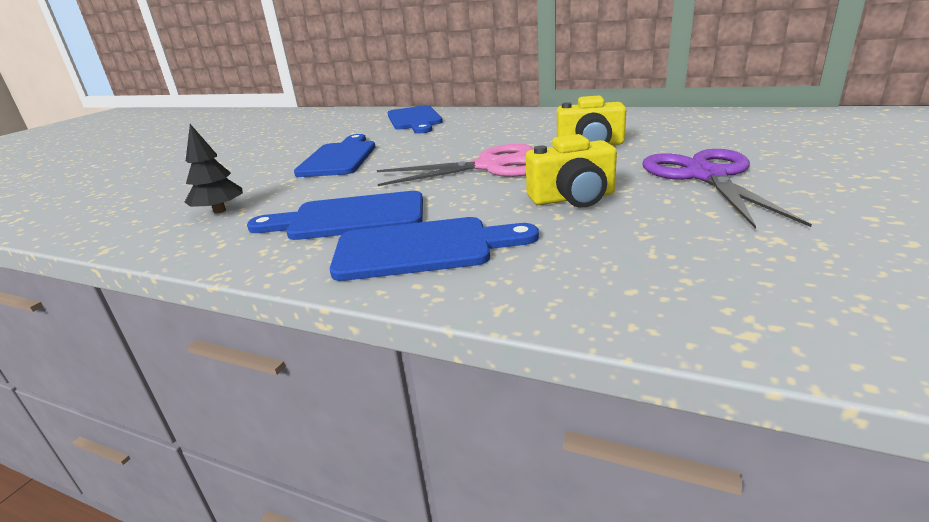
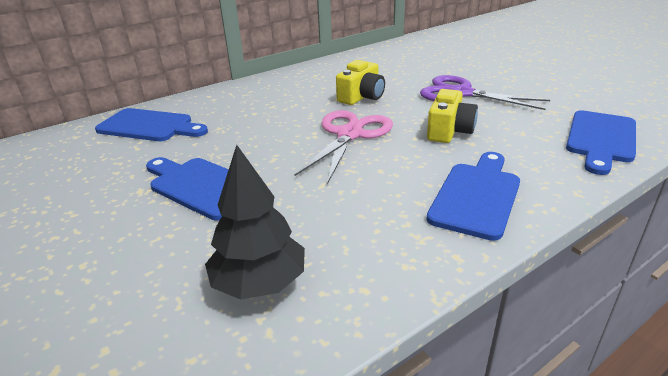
camera: 60 degrees left, 5 degrees up
(219, 211) = (259, 283): black tree -> black tree, size x1.52
(349, 218) = (382, 212): blue cutting board -> blue cutting board (601, 139)

